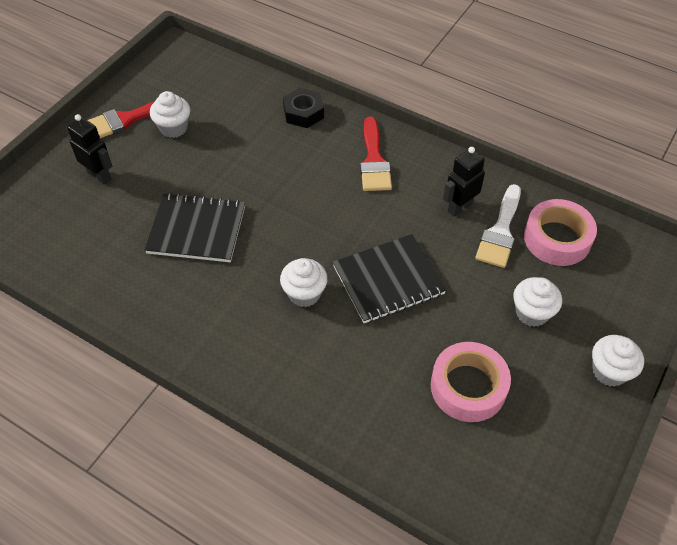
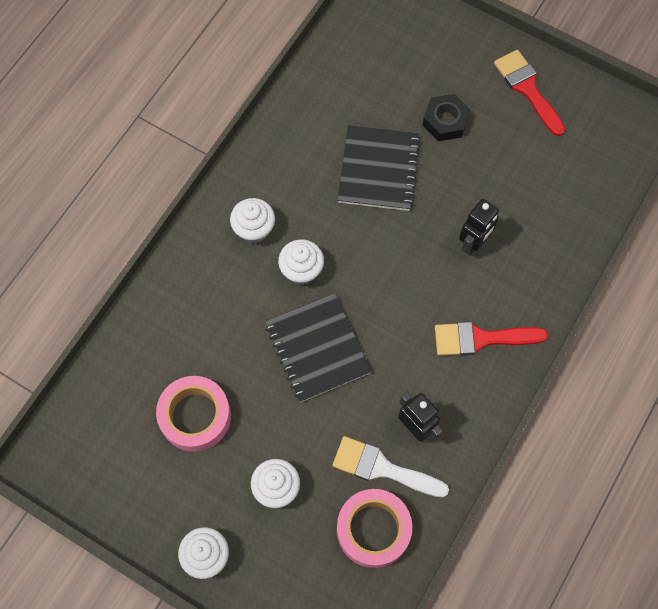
camera: 90 degrees right, 15 degrees up
(99, 176) = (445, 75): black robot -> black robot (473, 243)
(174, 128) = (517, 134): white cupcake -> white cupcake (254, 229)
(303, 113) = (551, 263): black nut -> black nut (445, 121)

